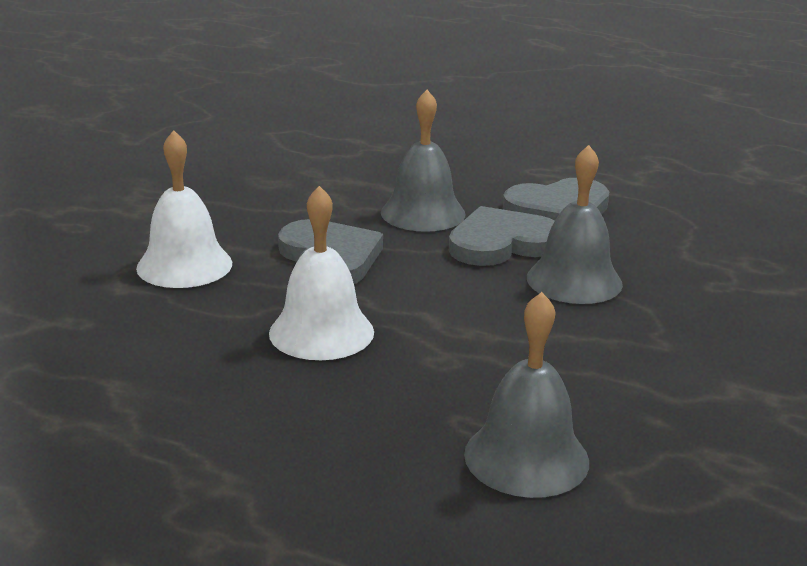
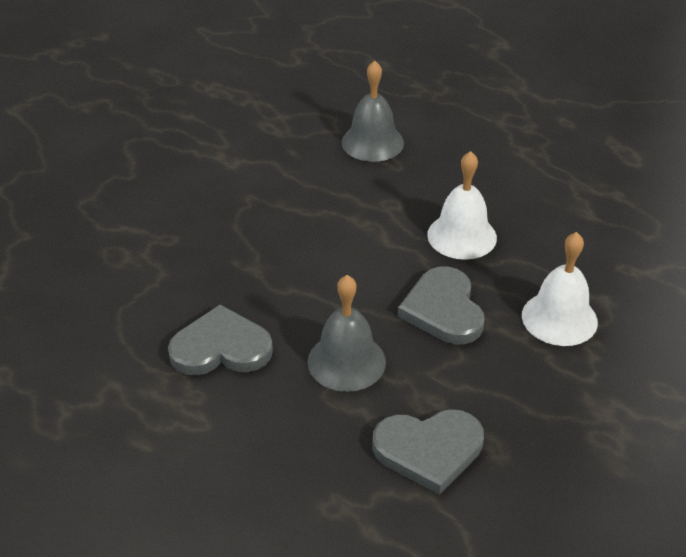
camera: 165 degrees left, 15 degrees up
(502, 243) = (298, 308): grey heart -> grey heart (429, 450)
(574, 280) = (267, 258): grey bell -> none

